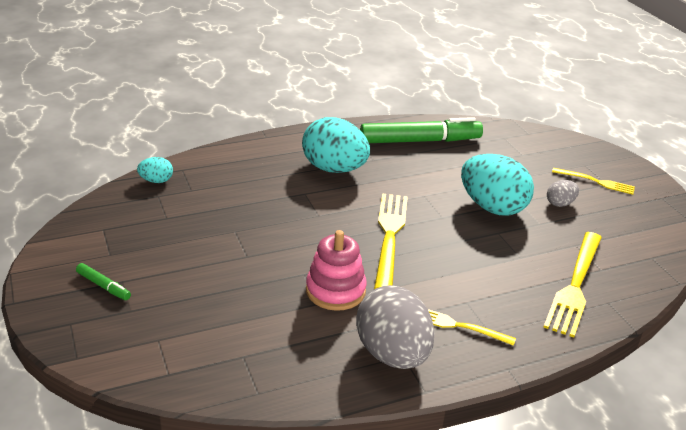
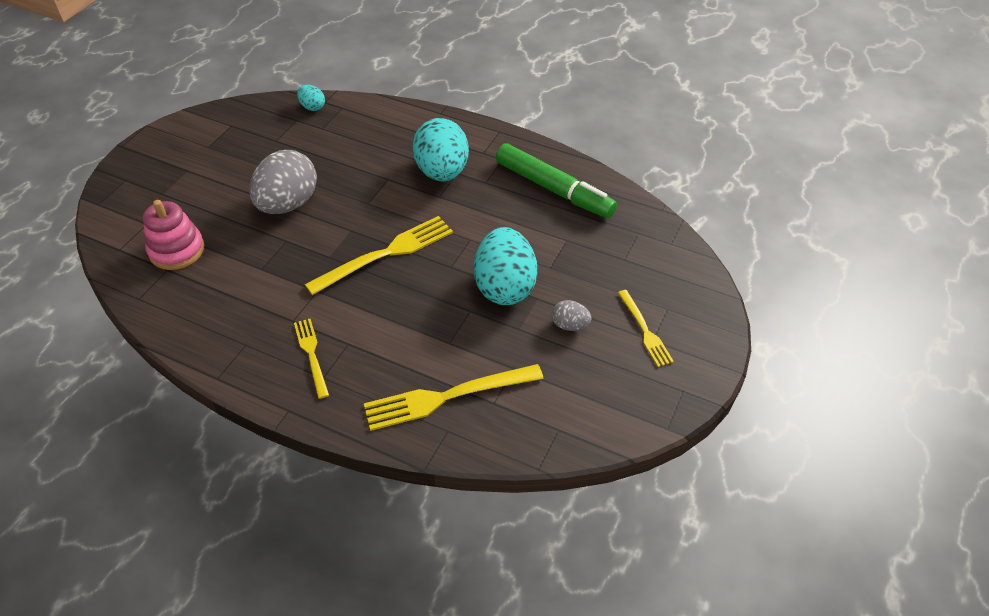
camera: 50 degrees right, 15 degrees up
(103, 286) = (173, 167): green marker -> none
(335, 291) = (283, 267): pink stacking toy -> pink stacking toy (177, 250)
(392, 354) = (241, 338): grey egg -> grey egg (288, 204)

